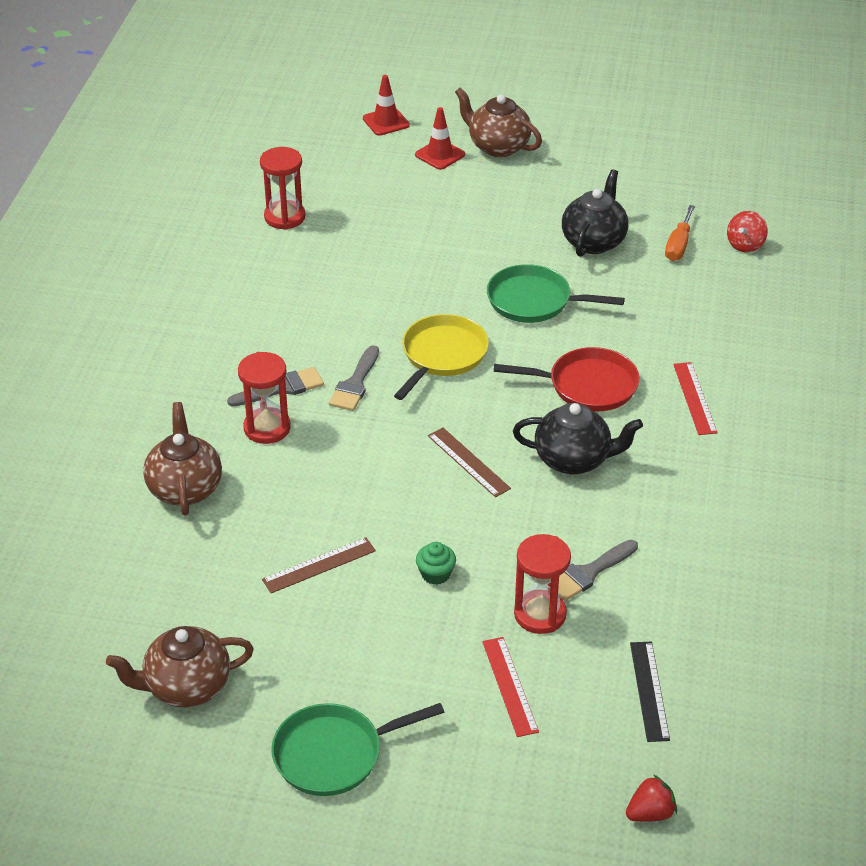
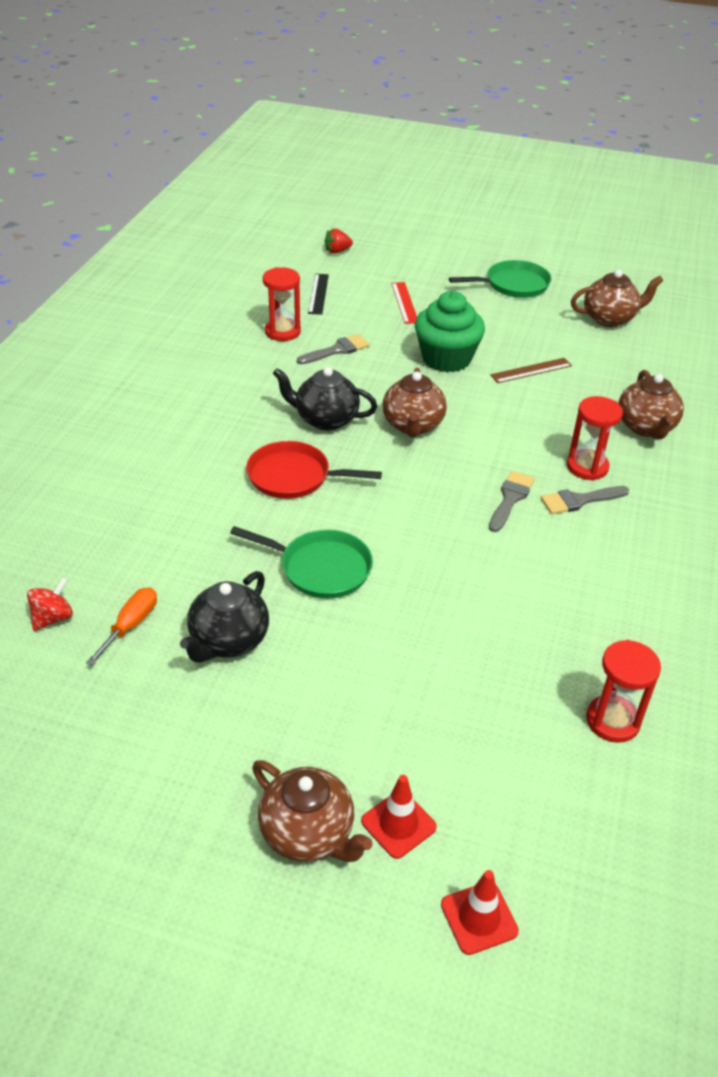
camera: 175 degrees left, 0 degrees up
(435, 574) = (446, 358): green cupcake -> green cupcake, size x2.38
(442, 355) = (425, 518): yellow pan -> none
(468, 462) = (413, 426): brown ruler -> brown teapot
(540, 614) = (377, 332): red hourglass -> red hourglass (282, 332)
(694, 398) = (201, 457): red ruler -> none

